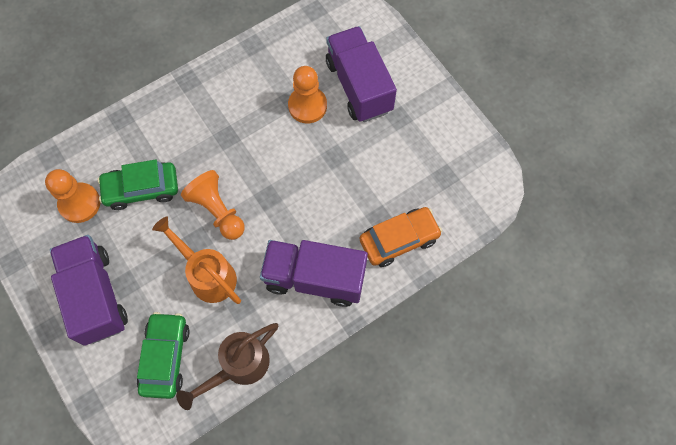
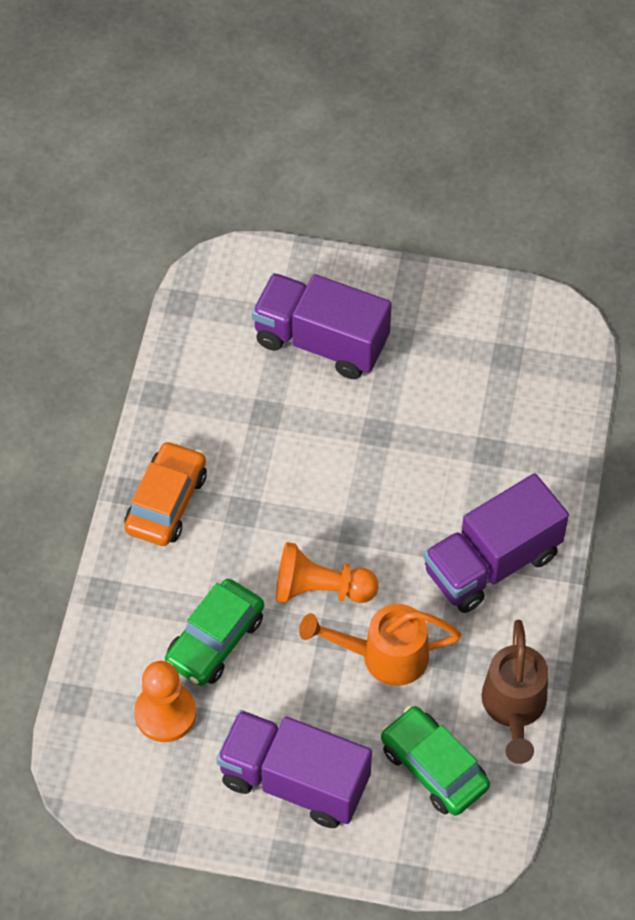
camera: 45 degrees left, 10 degrees down
(307, 106) = (291, 406): orange pawn -> none
(399, 240) = (531, 455): orange car -> orange car (166, 502)

